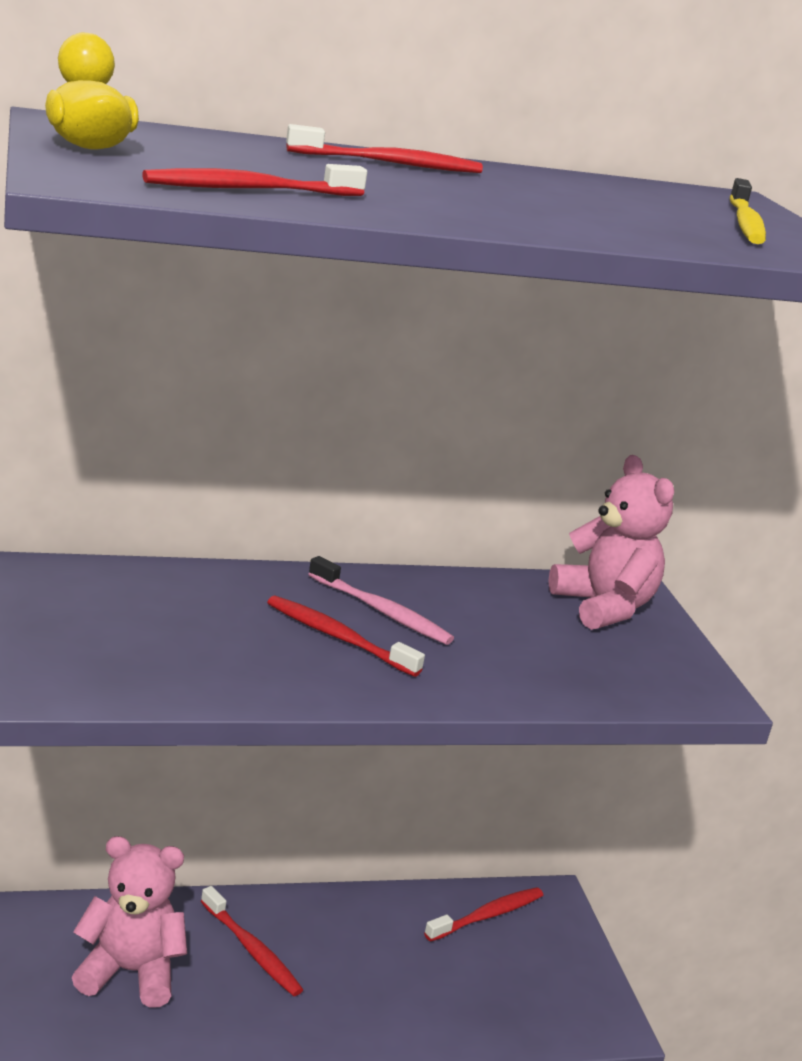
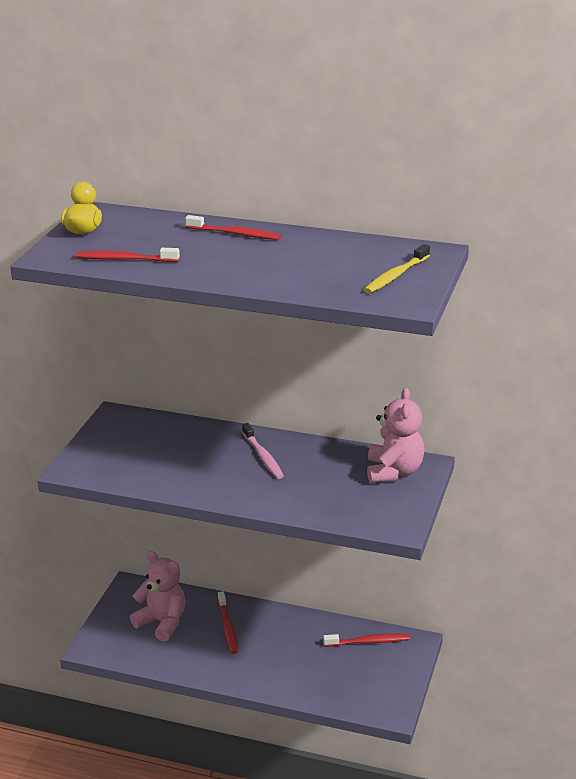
camera: 35 degrees right, 5 degrees up
(338, 637) = (226, 467): red toothbrush -> none

